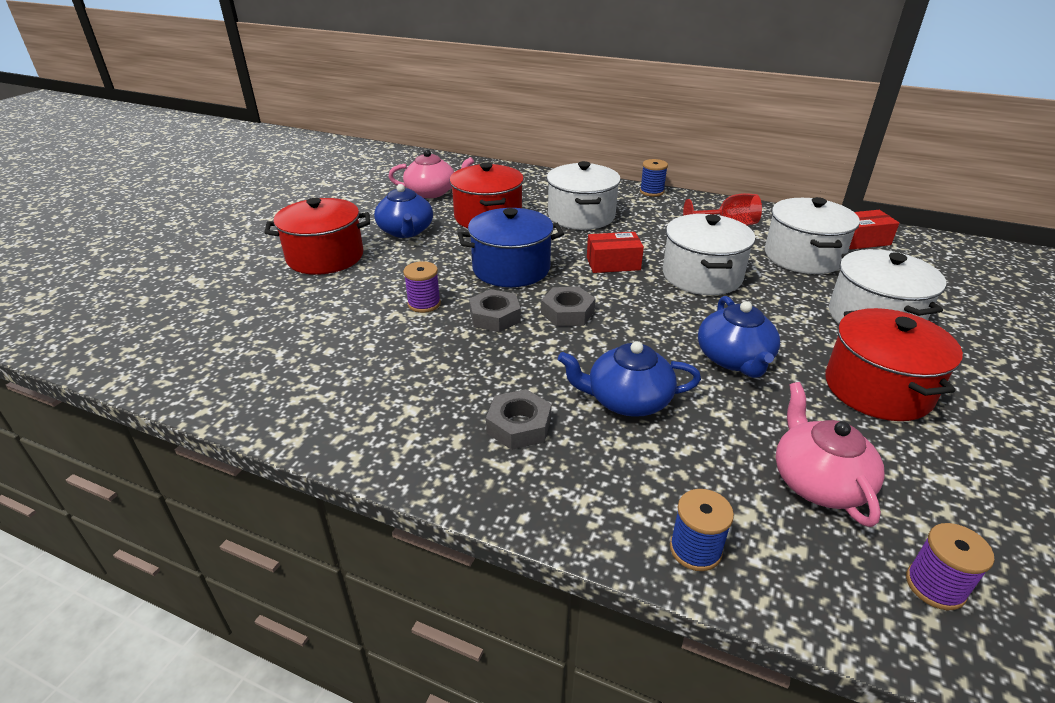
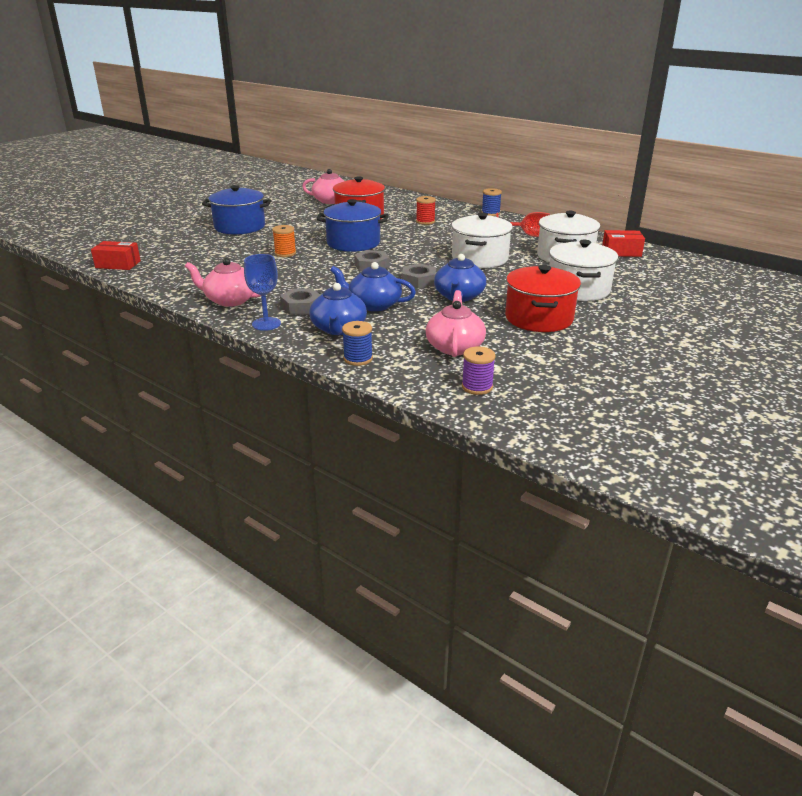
camera: 15 degrees right, 5 degrees down
(325, 257) = (239, 227): red pot -> blue pot
(391, 430) = (230, 300): none -> pink teapot
(406, 231) = (299, 219): blue teapot -> blue teapot (338, 329)
(424, 304) = (285, 253): purple spool -> orange spool
(486, 483) = (266, 324): none -> blue goblet
(495, 317) = (324, 263): grey nut -> grey nut (419, 281)
(581, 216) = (425, 221): white pot -> red spool
(613, 263) = (424, 247): red box -> red box (118, 264)

